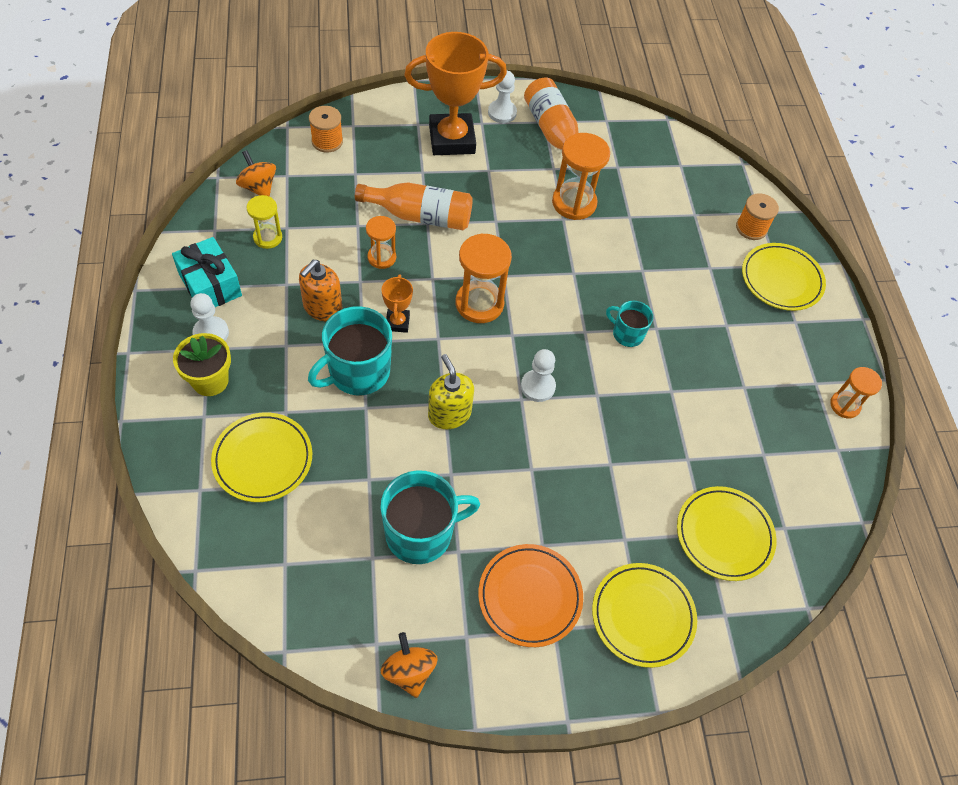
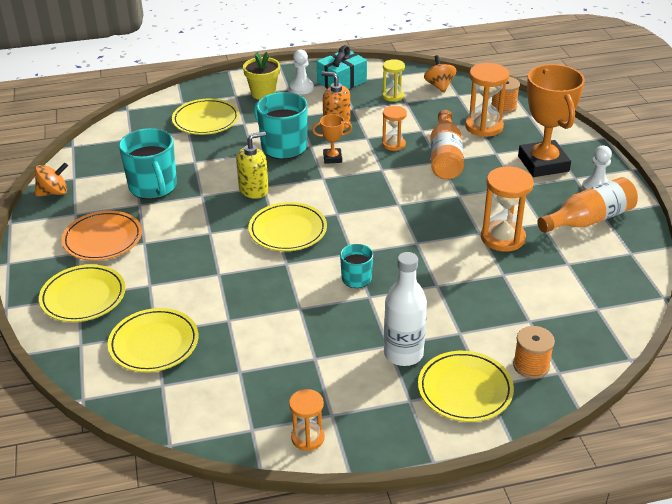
camera: 90 degrees right, 20 degrees down
(258, 187) = (439, 86): orange spinning top -> orange spinning top turned 60 degrees counterclockwise
(479, 303) = (363, 194): orange hourglass -> orange hourglass (484, 127)
(538, 386) = (288, 230): white pawn -> yellow plate
(738, 315) = (403, 354): none -> white bottle

